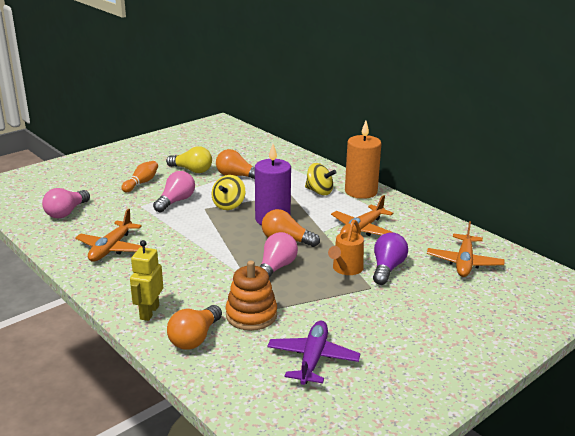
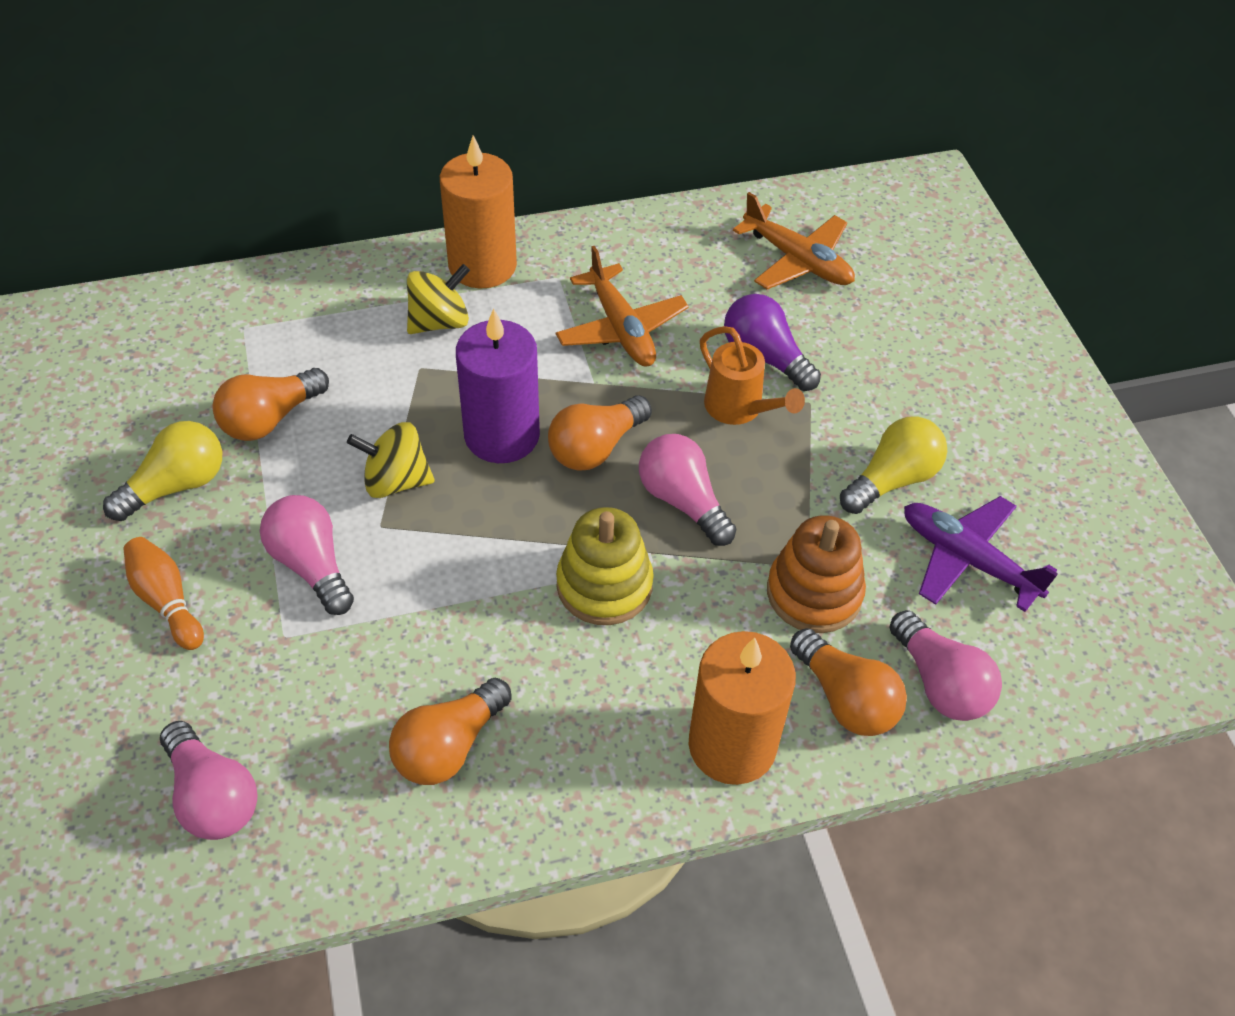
camera: 65 degrees left, 25 degrees up
(111, 248) = (449, 746): orange plane -> orange light bulb
(149, 312) = (732, 745): yellow robot -> orange candle
(213, 261) = (604, 585): none -> yellow stacking toy
(224, 366) = (940, 682): none -> pink light bulb
(229, 205) = (396, 481): yellow spinning top -> yellow spinning top turned 135 degrees clockwise
(344, 323) = (892, 480): none -> yellow light bulb

